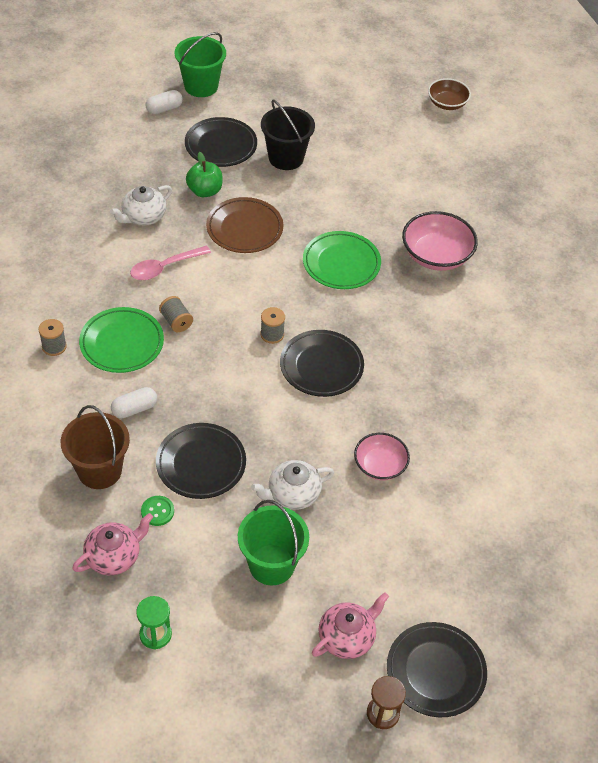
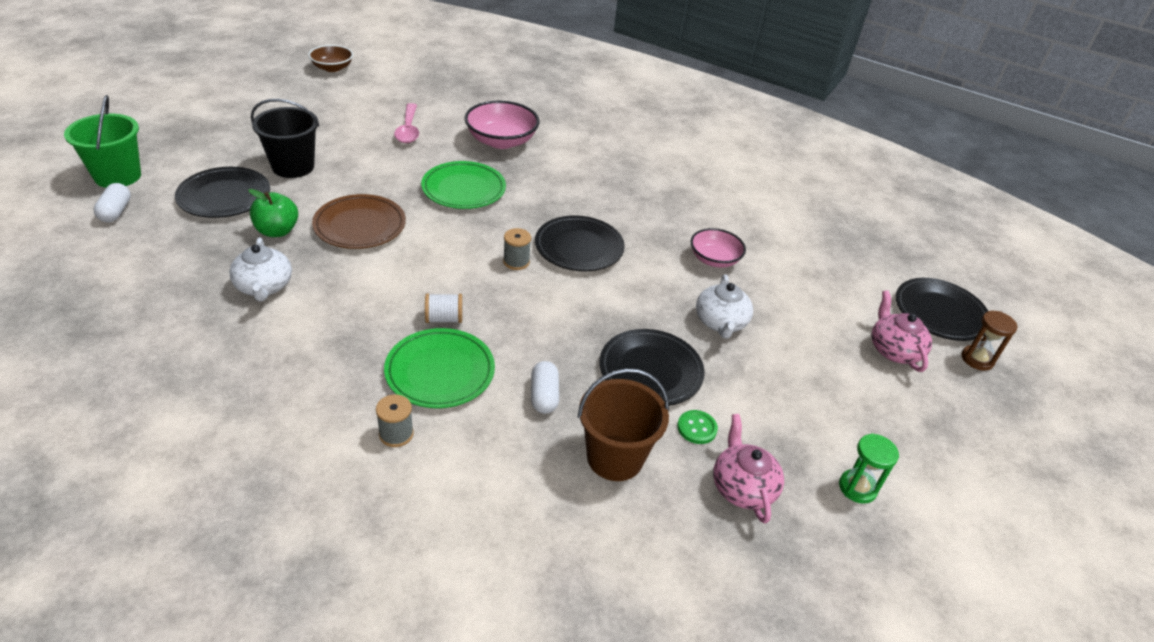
camera: 65 degrees left, 10 degrees down
(165, 267) = (358, 299): pink spoon -> pink spoon (408, 130)
(176, 321) = (444, 319): grey spool -> white spool
(271, 564) = (798, 368): green bucket -> none

